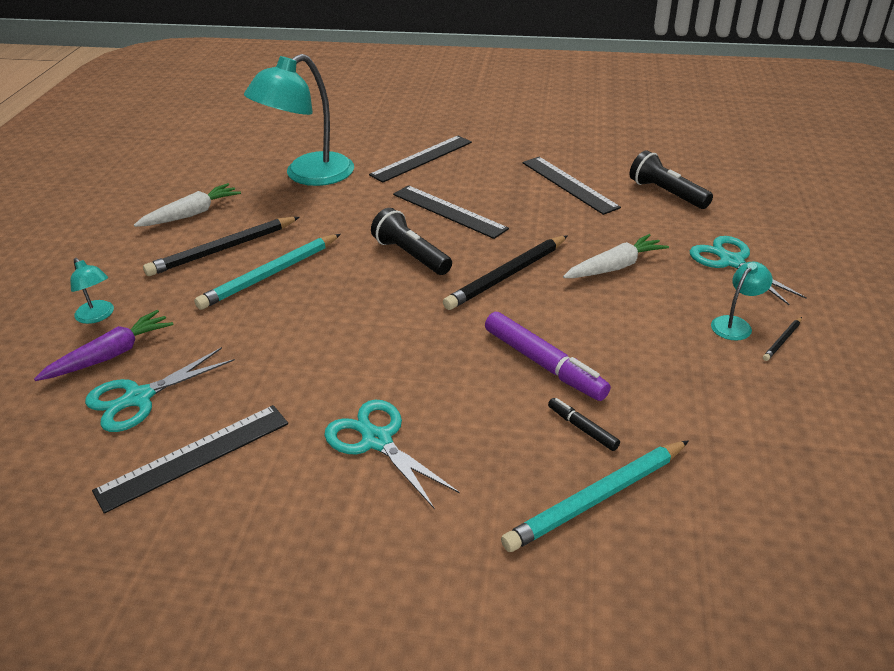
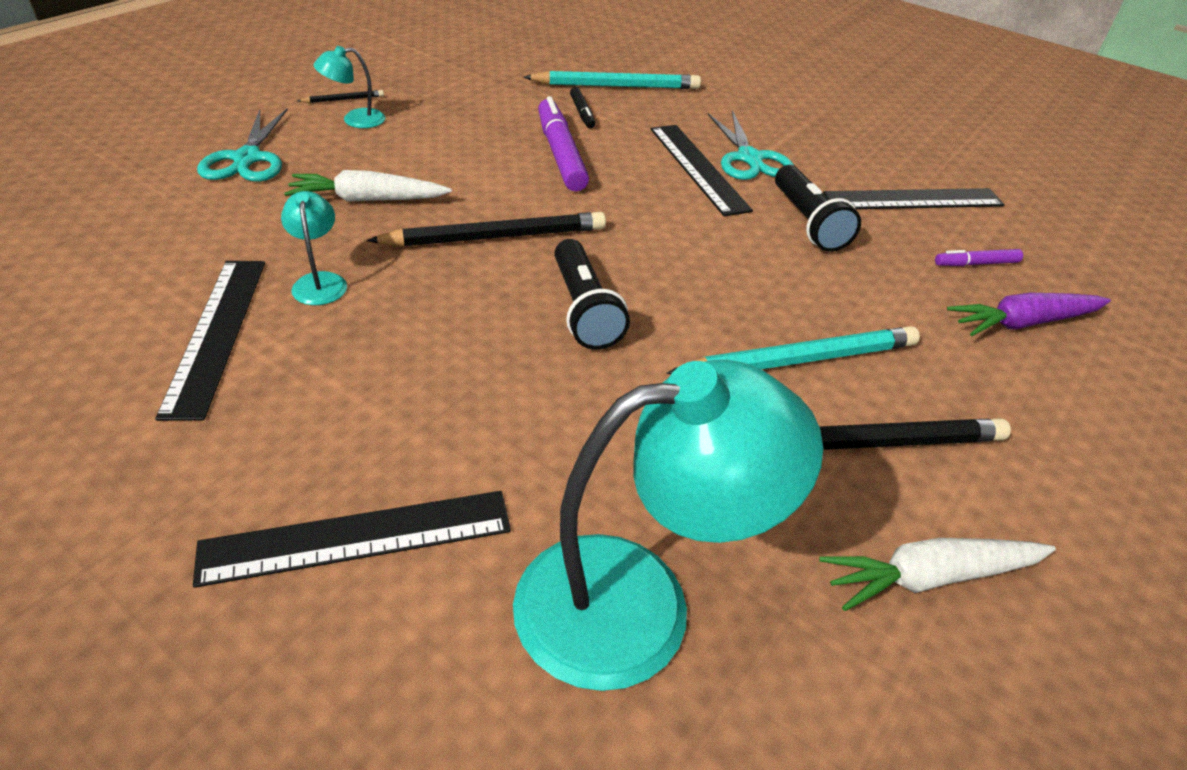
camera: 155 degrees left, 5 degrees up
(98, 316) = (1061, 389): turquoise lamp -> turquoise lamp (320, 281)
(139, 398) = (976, 263): turquoise scissors -> purple marker
(449, 211) = (457, 363): black ruler -> black ruler (697, 168)
(666, 193) = (129, 257): black flashlight -> black flashlight (808, 222)

